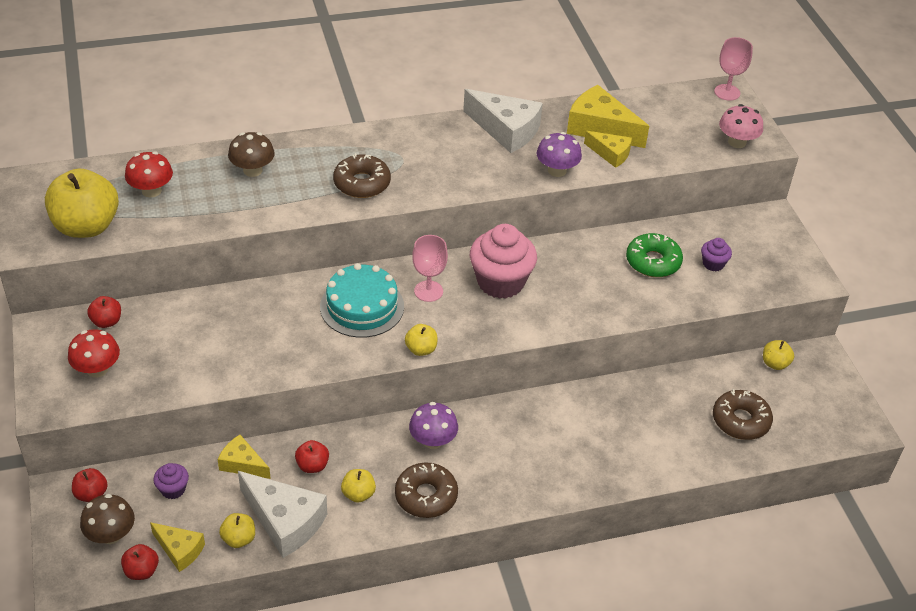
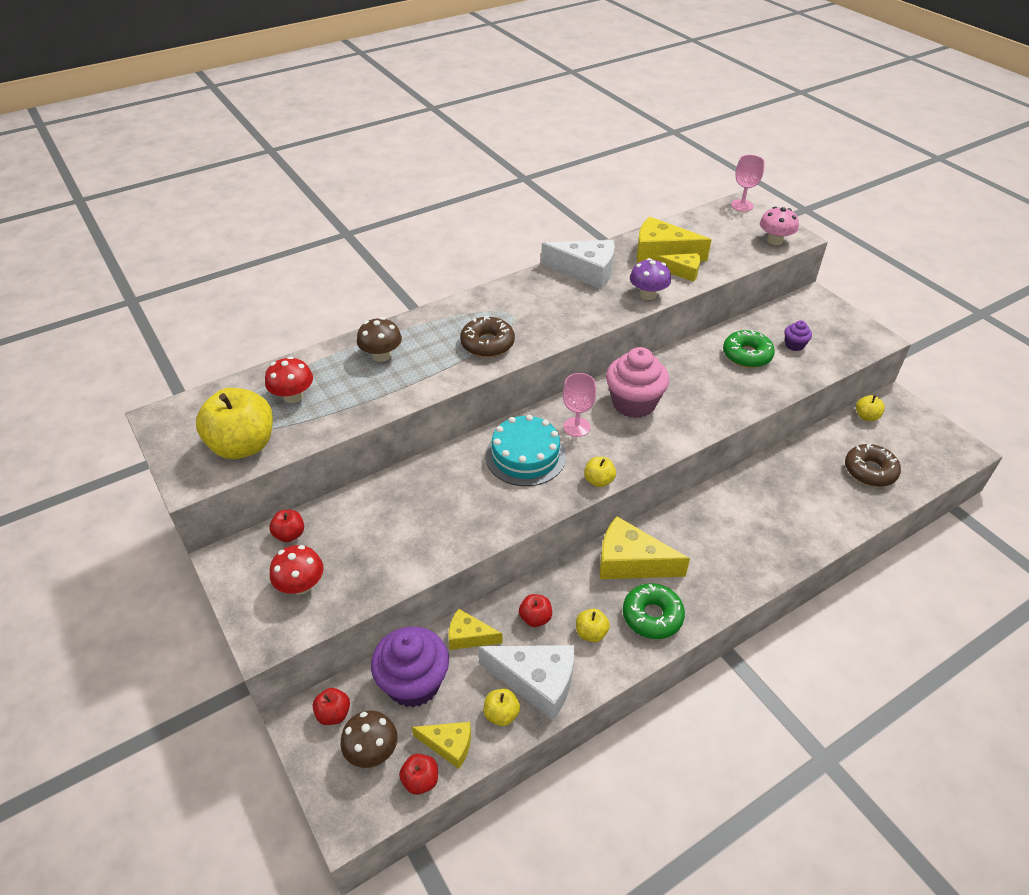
camera: 15 degrees left, 0 degrees up
(173, 489) = (413, 683): purple cupcake -> purple cupcake, size x2.14
(426, 496) = (652, 616): brown donut -> green donut
(433, 440) = (630, 562): purple mushroom -> yellow cheese

